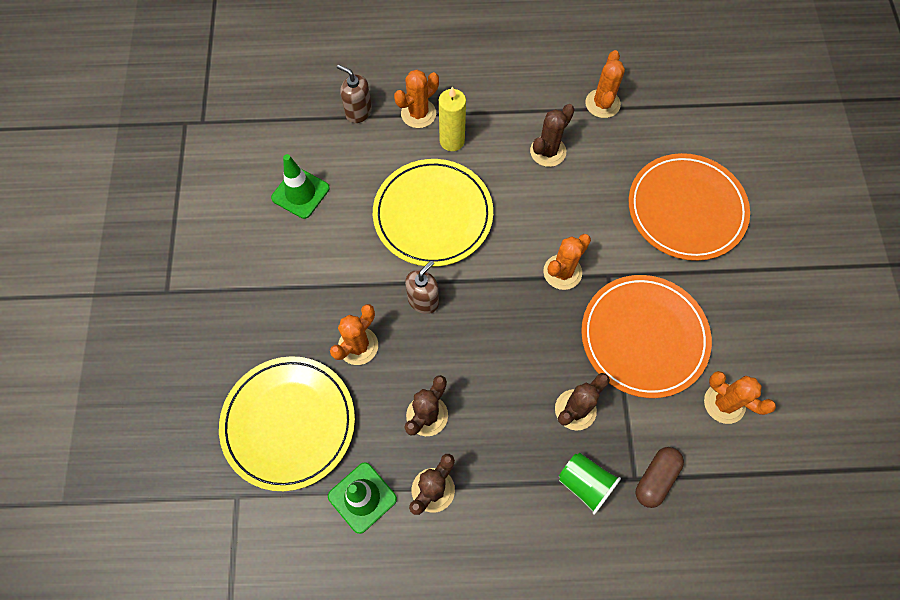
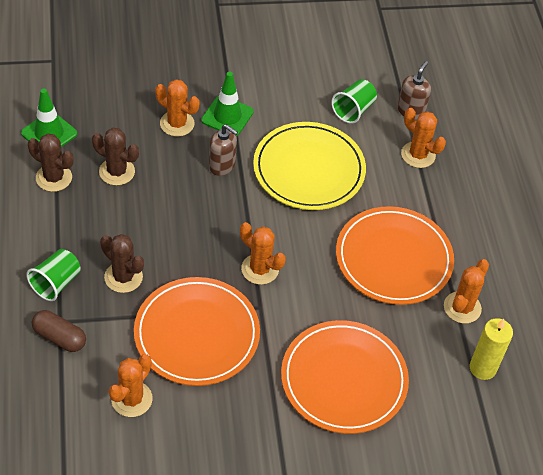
camera: 80 degrees right, 15 degrees down
(289, 423) = (109, 85): yellow plate -> none
(300, 193) = (318, 77): green traffic cone -> green traffic cone (227, 116)
(353, 164) = (353, 110): none -> green cup
(452, 141) = (392, 181): yellow candle -> yellow candle (482, 368)
(548, 151) = (393, 258): brown cactus -> orange plate
(602, 104) = (462, 307): orange cactus -> orange cactus turned 60 degrees counterclockwise

